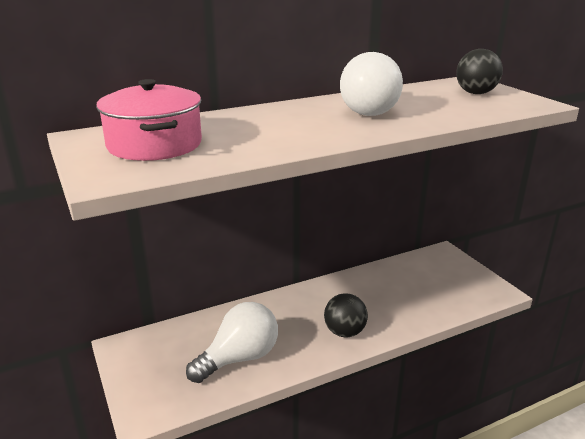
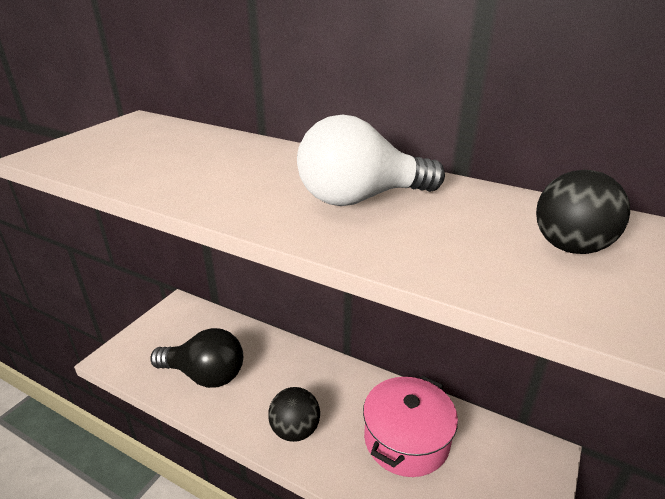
camera: 55 degrees right, 5 degrees up
(154, 145) = (136, 144): pink pot -> pink pot (406, 439)
(239, 358) = (205, 375): white light bulb -> black light bulb

